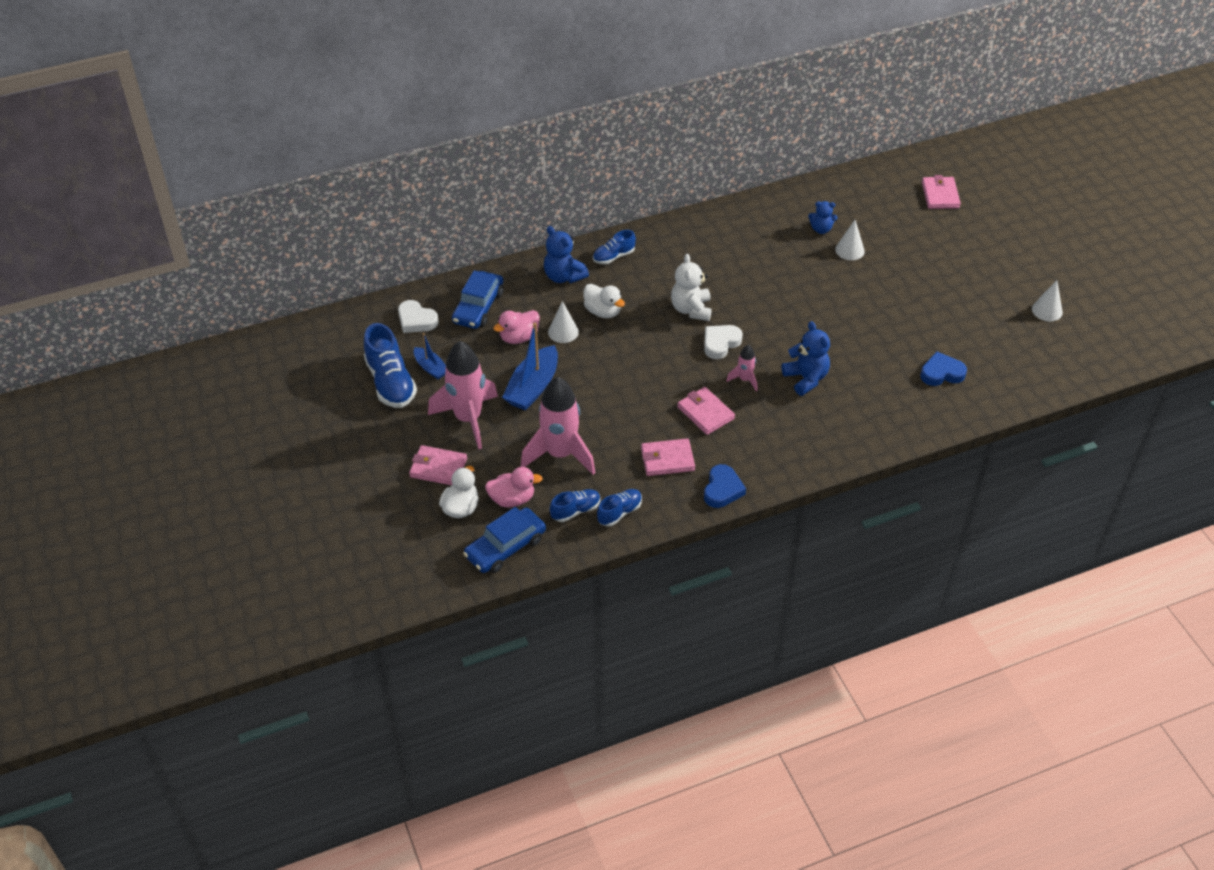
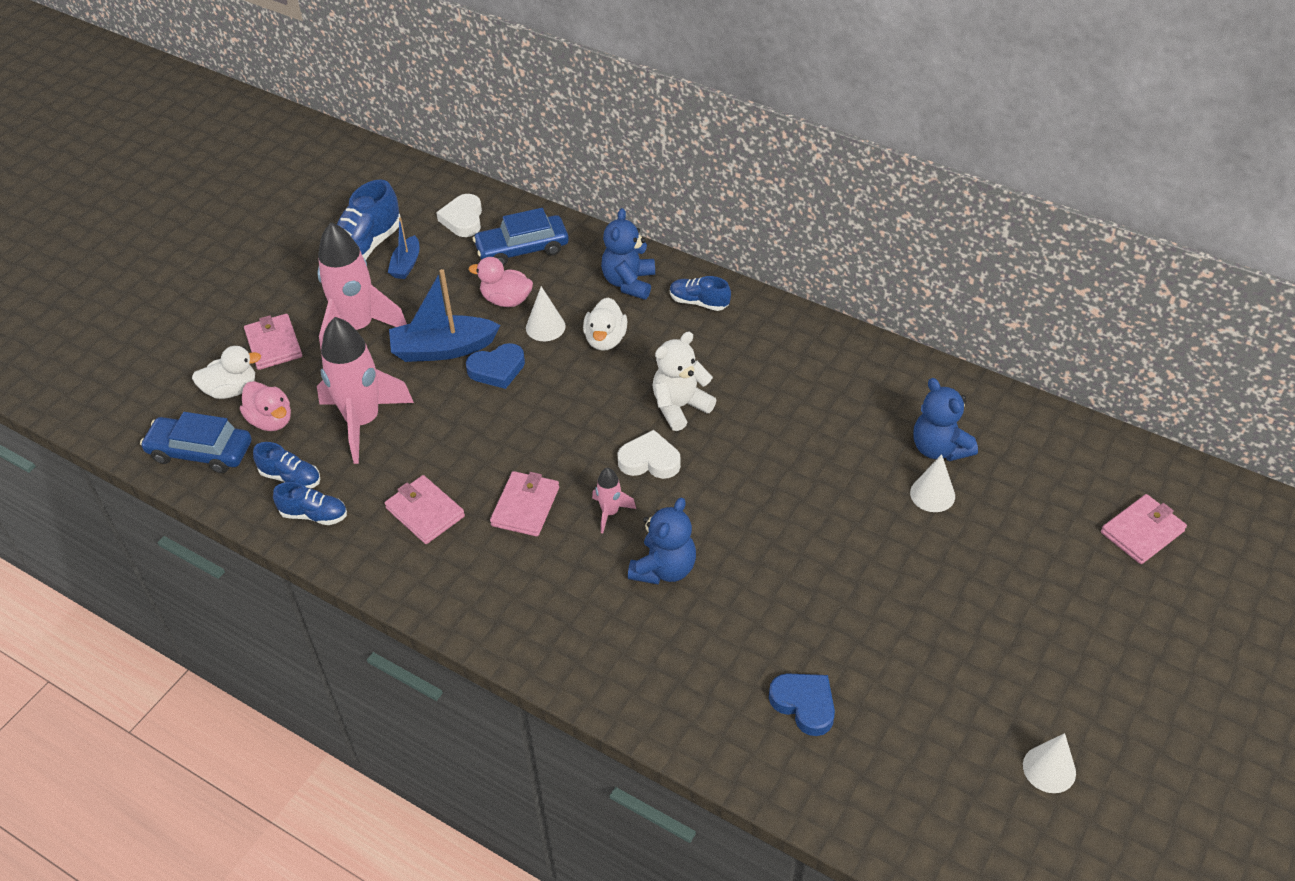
camera: 55 degrees right, 0 degrees up
(722, 489) = (416, 585): blue heart -> blue heart (497, 369)
(821, 229) = (939, 448): blue teddy bear -> blue teddy bear, size x1.55

